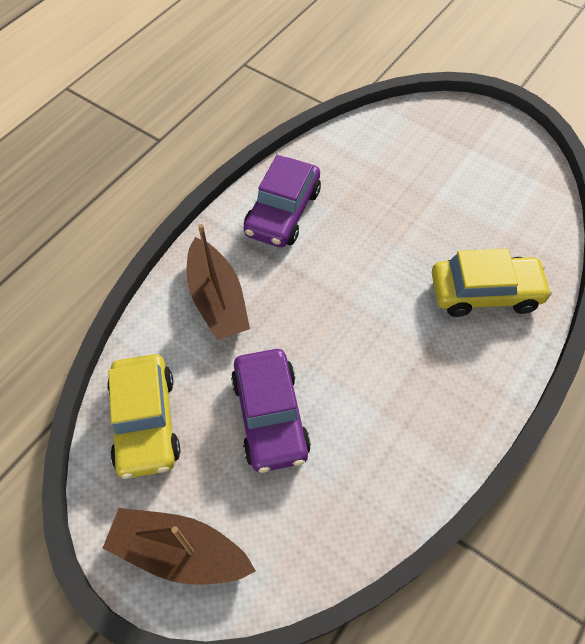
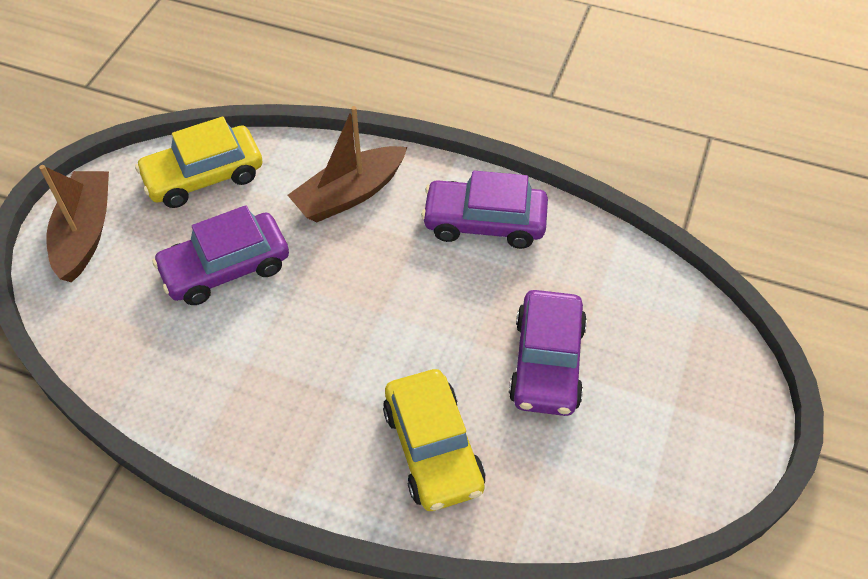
camera: 75 degrees right, 5 degrees down
(424, 207) = (547, 362): none -> purple car

